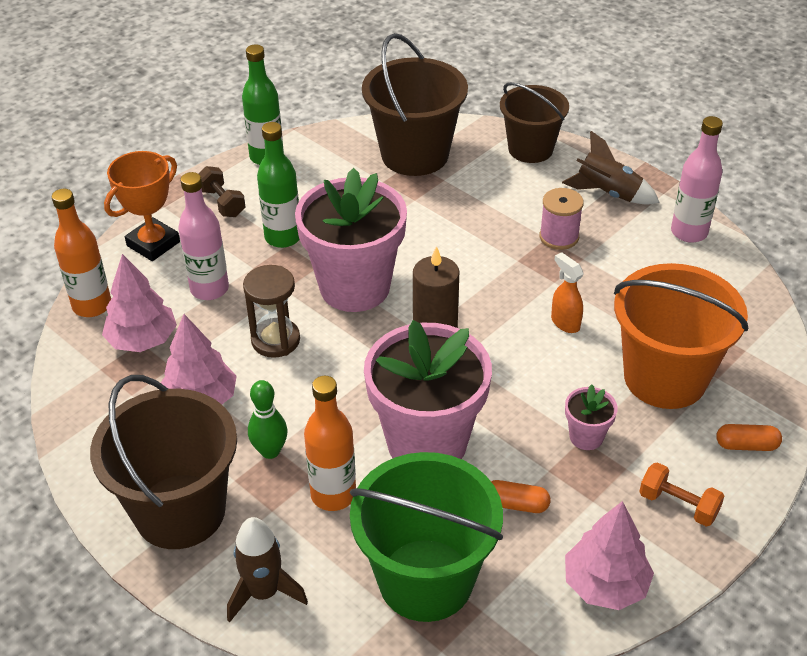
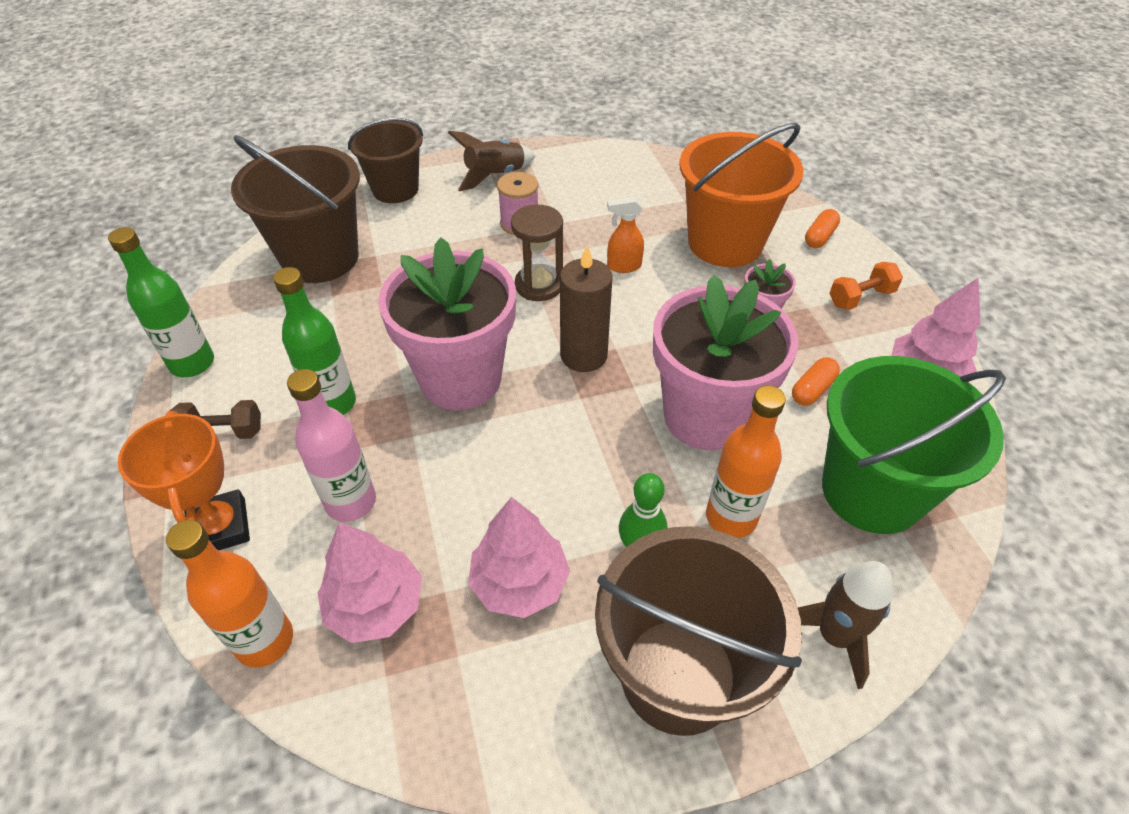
camera: 60 degrees left, 5 degrees up
(275, 340) = (482, 475): brown hourglass -> brown hourglass (539, 285)
(689, 232) = (579, 159): pink bottle -> none

